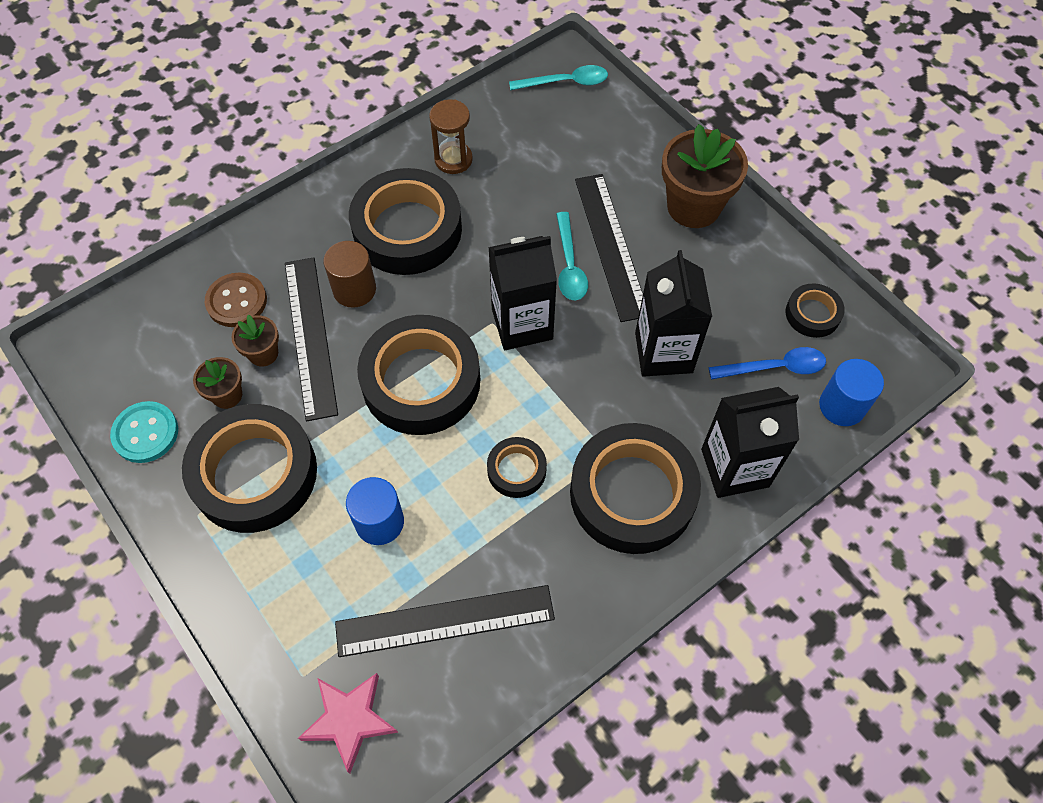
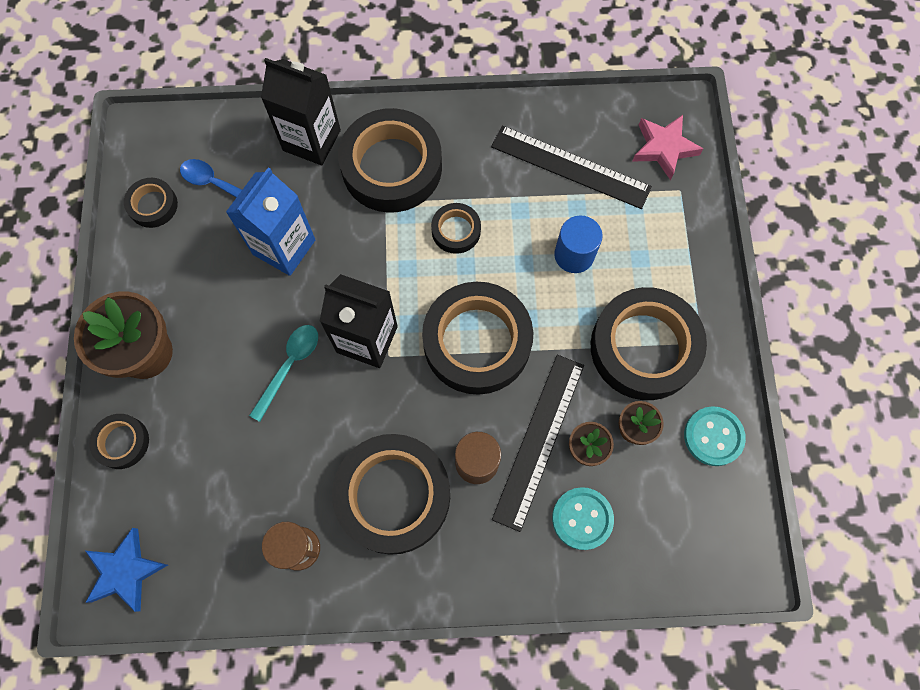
camera: 145 degrees left, 10 degrees up
(236, 301) = (582, 518): brown button -> turquoise button
(565, 82) = (126, 571): turquoise spoon -> blue star
(611, 245) = (242, 362): black ruler -> none
(647, 144) = (122, 442): none -> black tape
(663, 352) = (284, 247): black carton -> blue carton
(842, 406) = (203, 133): blue cylinder -> none

